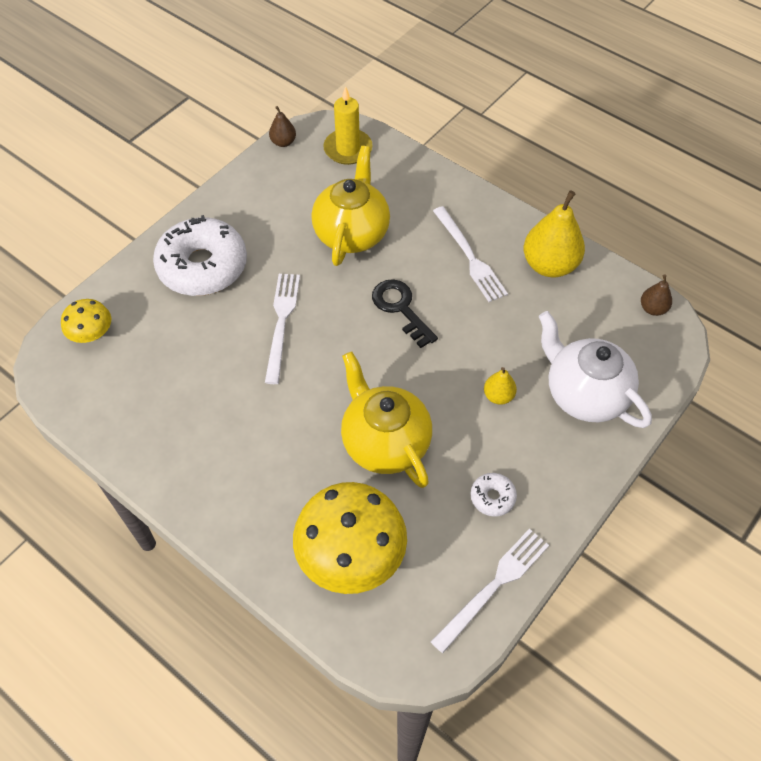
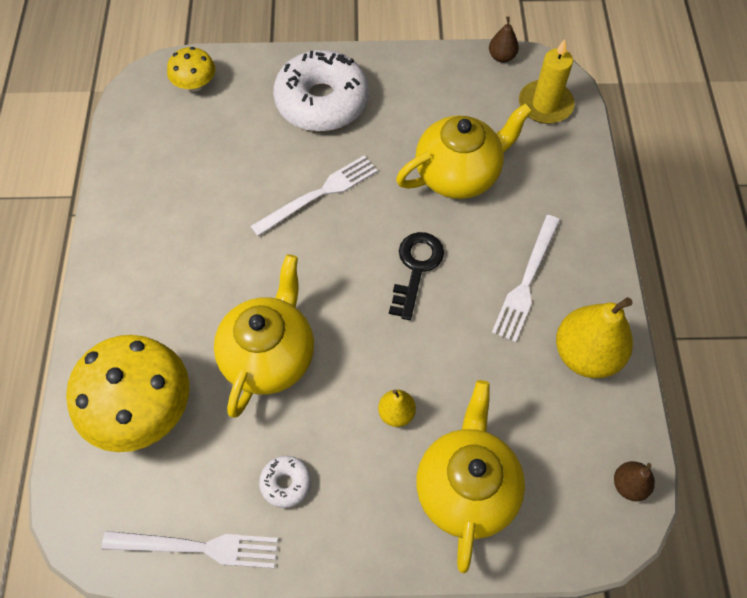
camera: 50 degrees right, 5 degrees up
(584, 394) = (466, 488): white teapot -> yellow teapot

